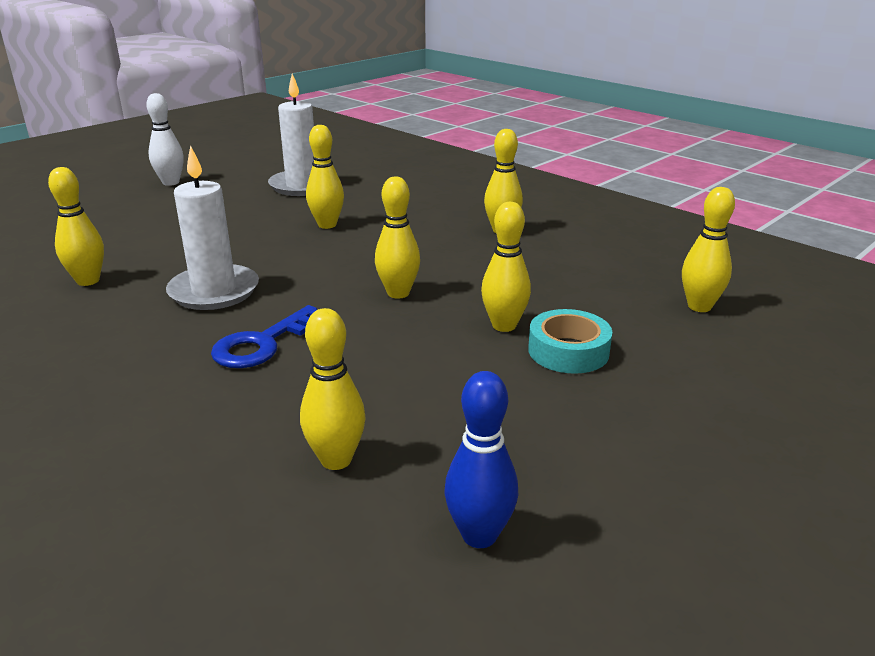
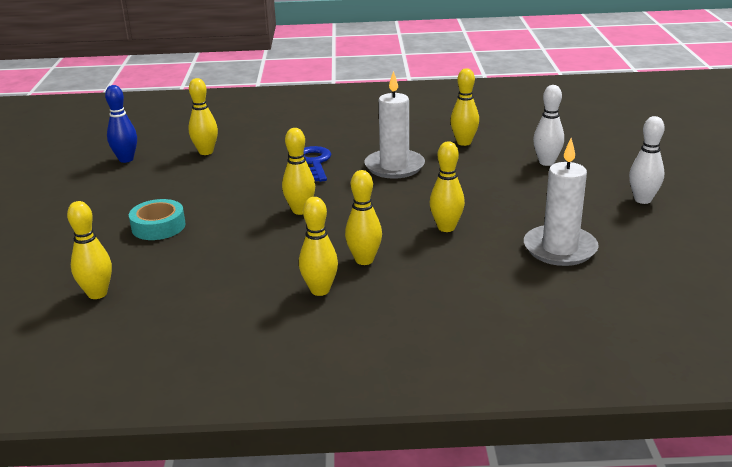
camera: 135 degrees right, 0 degrees up
(115, 229) = (546, 162): none -> white bowling pin
(504, 326) = (211, 222): yellow bowling pin -> yellow bowling pin (364, 260)

